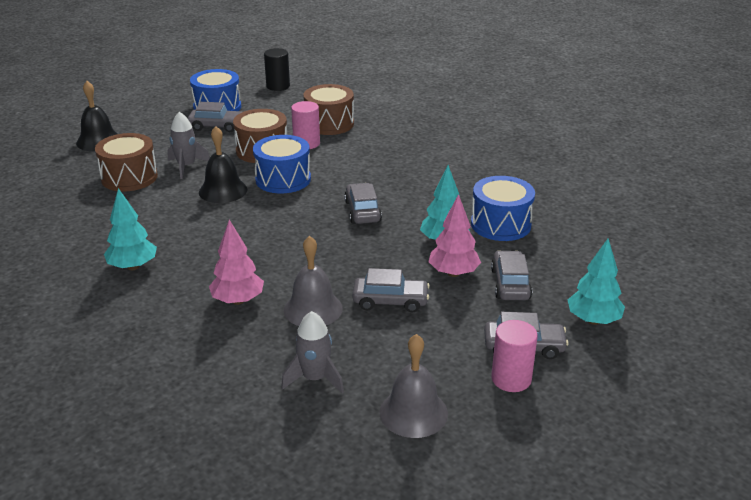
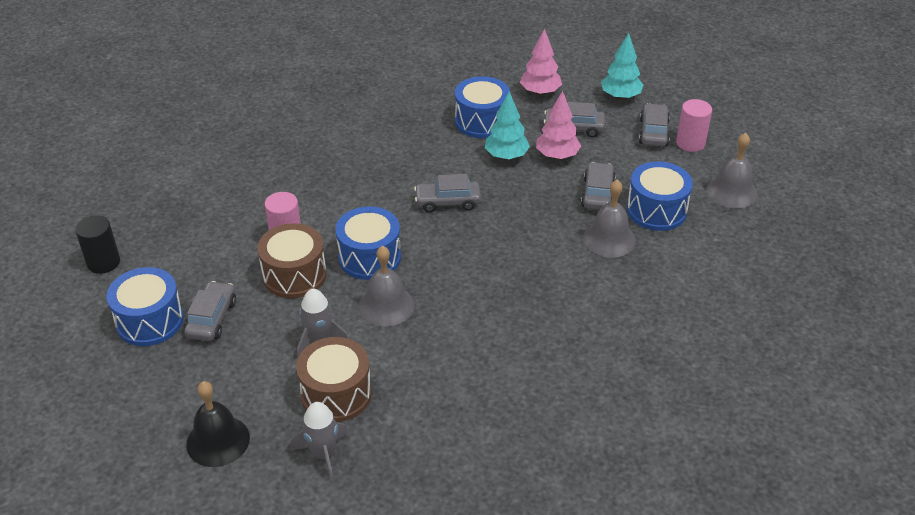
camera: 85 degrees left, 10 degrees up
(133, 266) = (537, 368): turquoise tree -> none
(223, 190) = (386, 305): black bell -> grey bell
(238, 300) = (597, 287): pink tree -> pink tree (540, 92)
(315, 378) = (700, 240): grey rocket -> grey rocket (323, 454)
(329, 124) = (238, 218): brown drum -> none
(366, 345) = (656, 210): none -> blue drum

